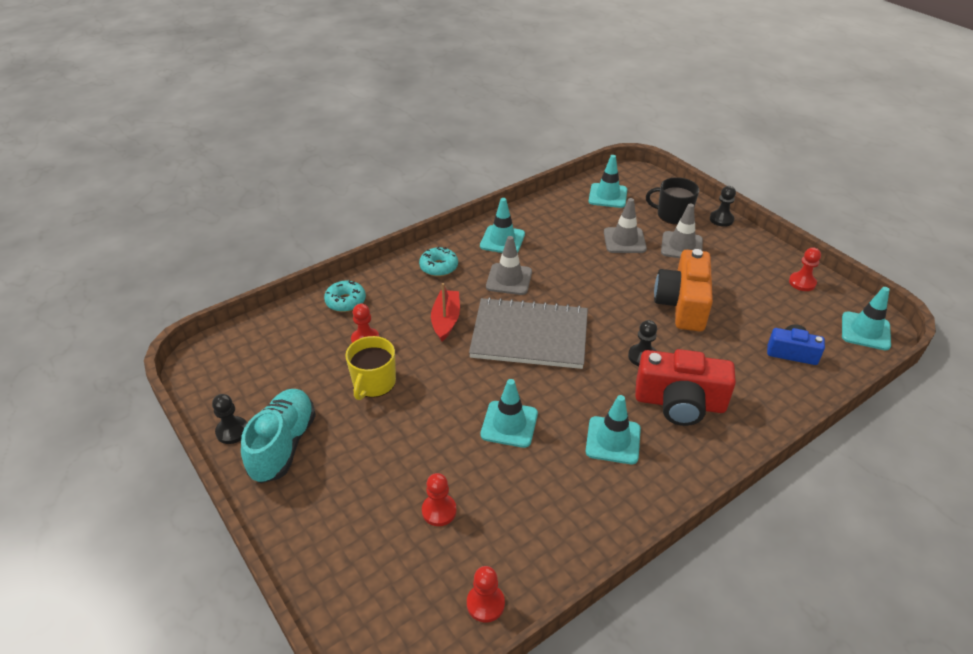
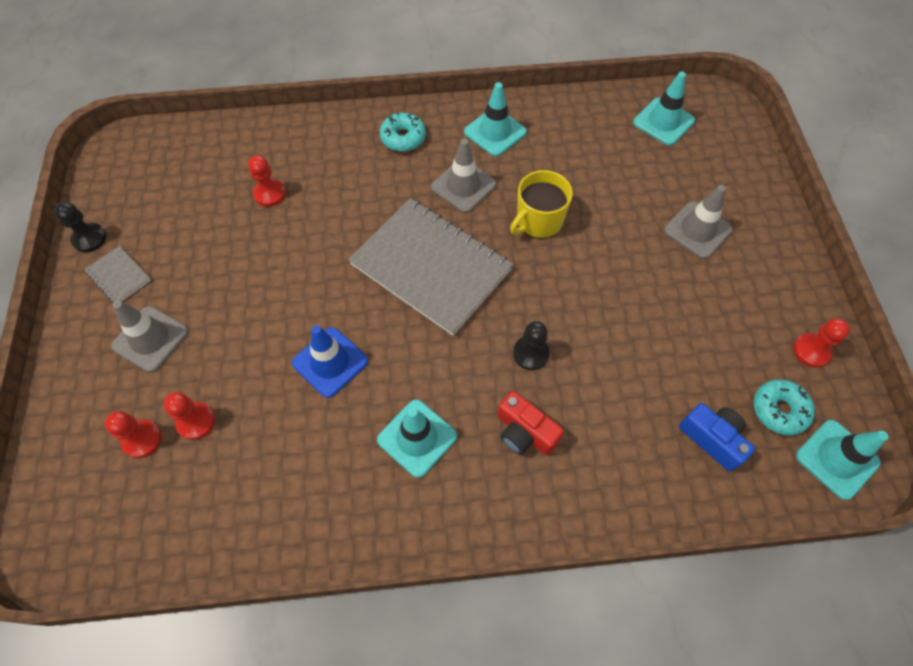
camera: 30 degrees right, 20 degrees up
(283, 445) = (119, 276): turquoise shoe -> grey notebook
(345, 301) = (284, 139): turquoise donut -> turquoise donut (779, 410)
(373, 383) = (241, 248): yellow mug -> yellow mug (538, 221)
(446, 320) = (361, 207): red boat -> none
(485, 604) = (163, 543): red pawn -> red pawn (142, 439)
(509, 424) = (330, 362): turquoise traffic cone -> blue traffic cone
(624, 240) = (633, 192): grey traffic cone -> grey traffic cone (150, 339)
(673, 215) = (723, 181): black mug -> none
(679, 403) = (524, 432): red camera -> red camera, size x0.58
(682, 304) = (632, 309): orange camera -> none
(721, 219) = (781, 214): black pawn -> none

